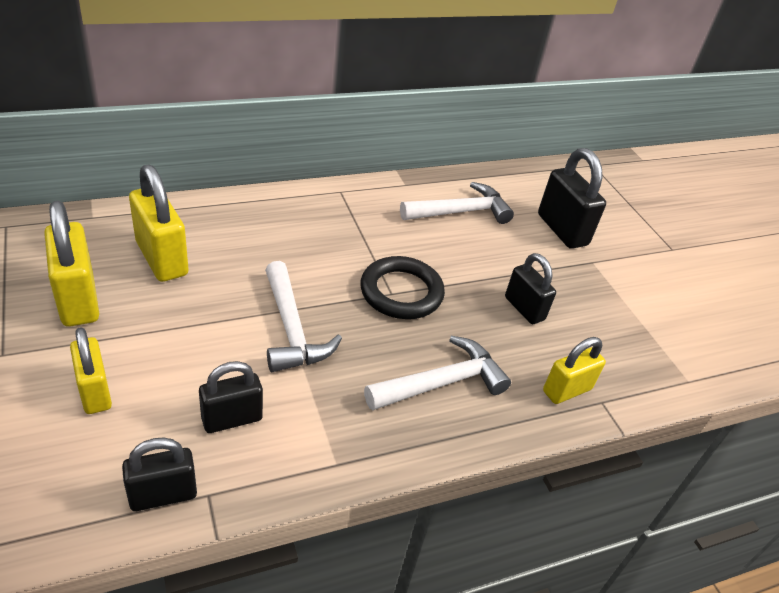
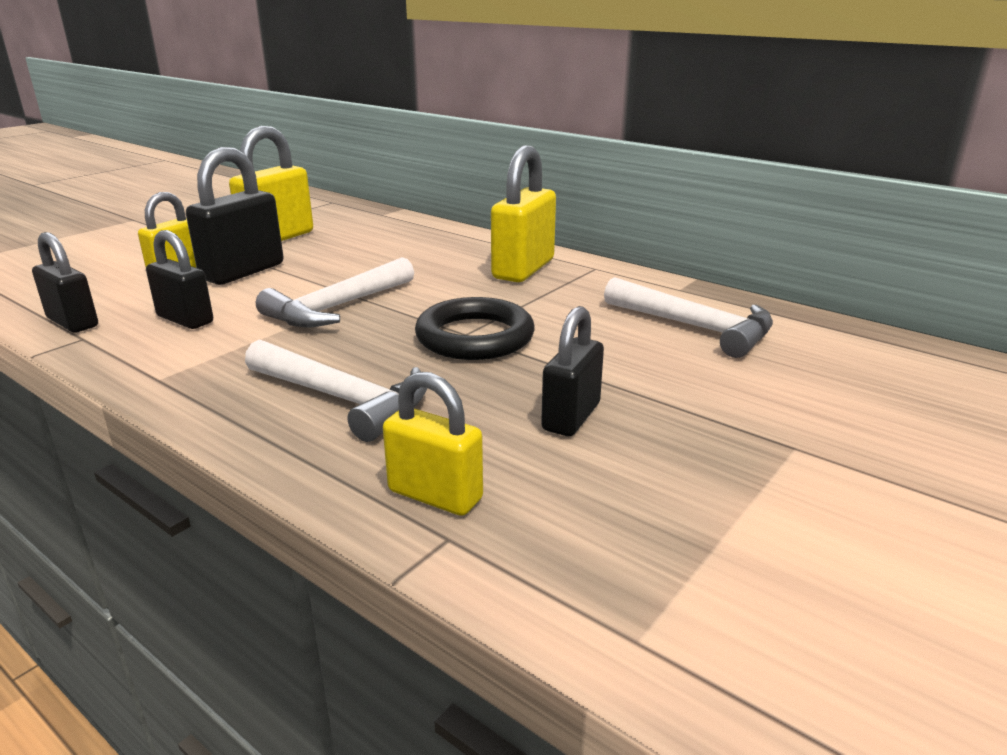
camera: 65 degrees right, 15 degrees down
(162, 259) = (365, 243): yellow padlock -> yellow padlock (523, 269)
(562, 230) = (818, 401): black padlock -> black padlock (243, 272)

